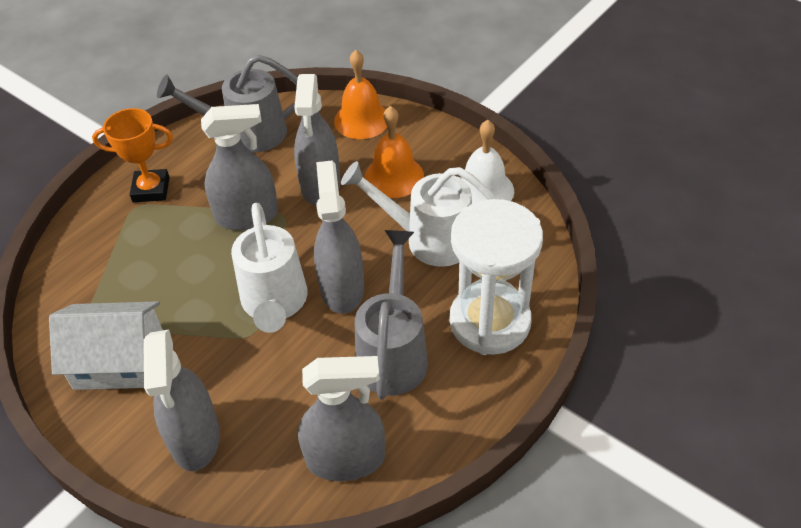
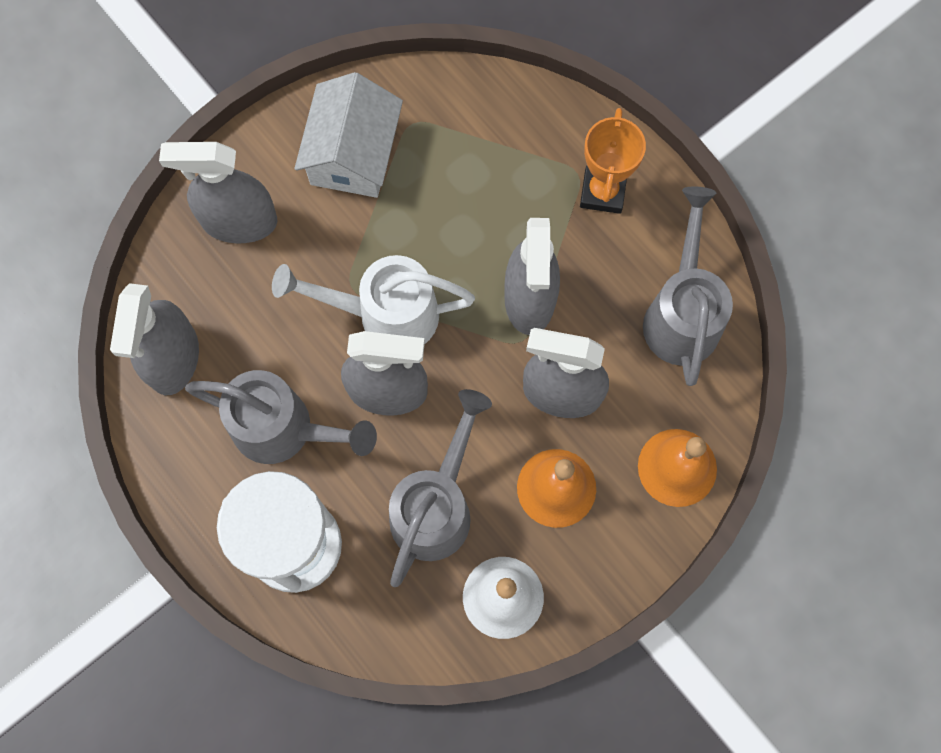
camera: 100 degrees right, 25 degrees up
(429, 239) = (436, 507): white watering can -> grey watering can

